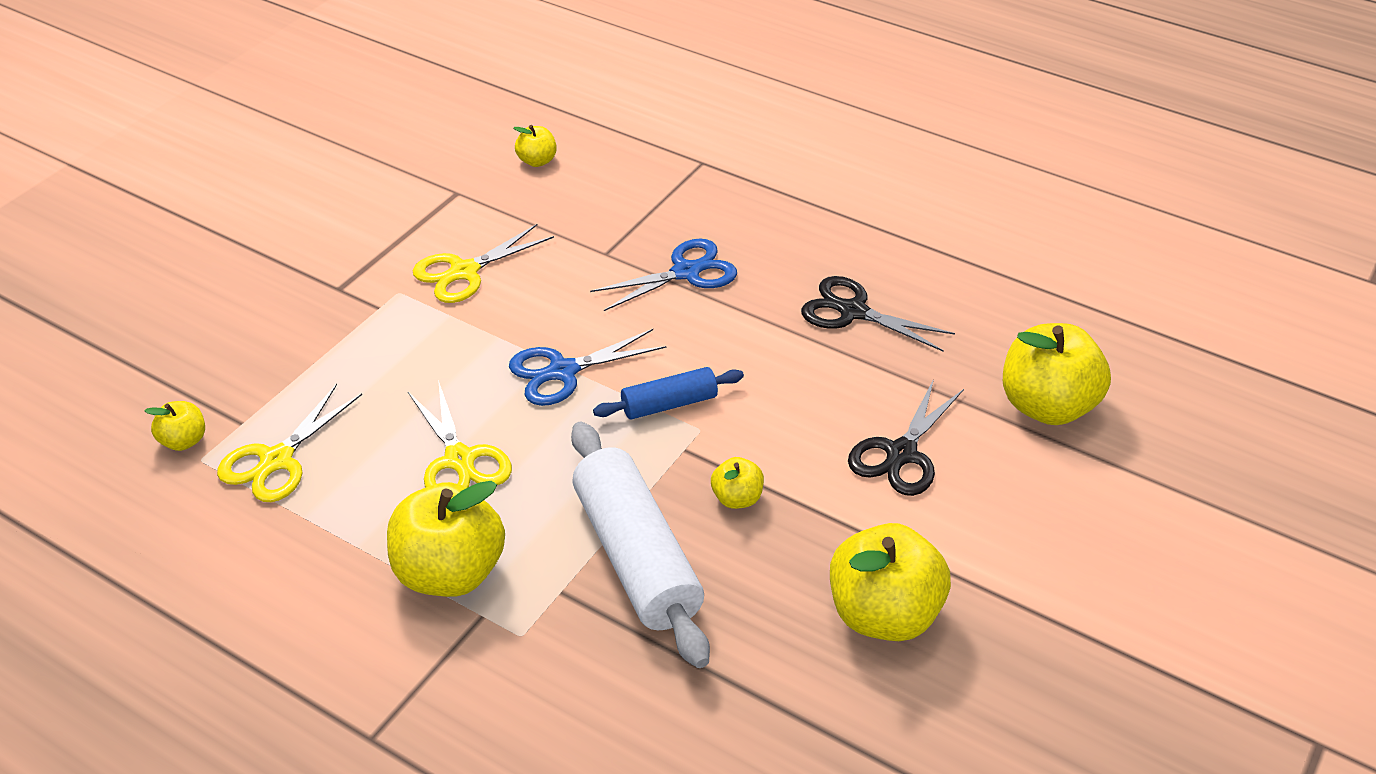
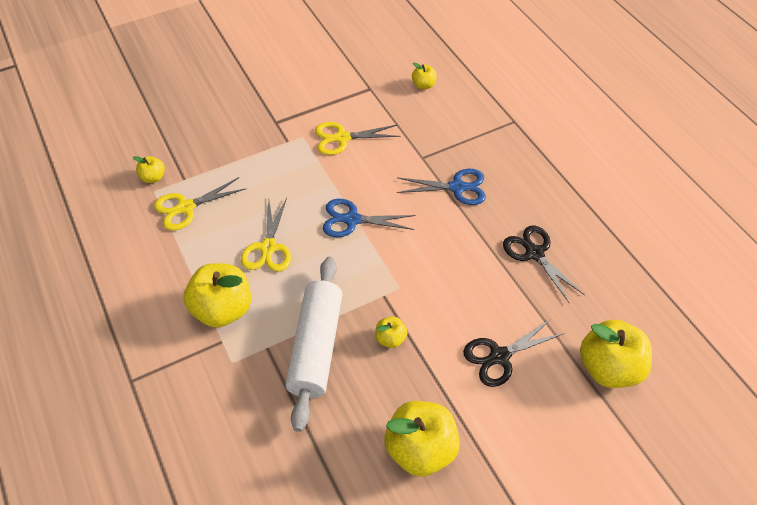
camera: 30 degrees right, 10 degrees up
(669, 404) = (393, 264): blue rolling pin -> none

